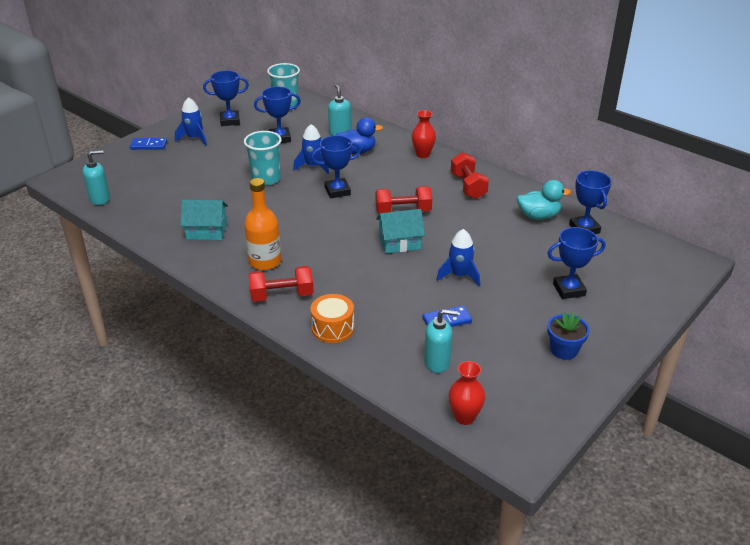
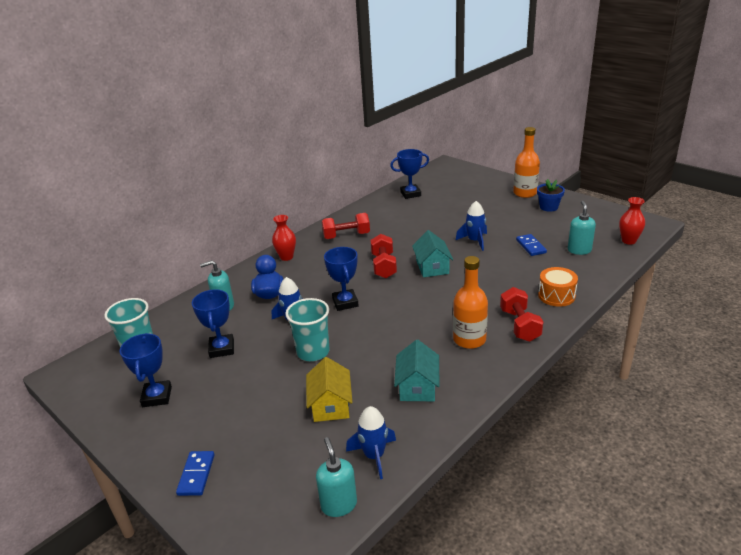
camera: 85 degrees left, 5 degrees down
(194, 138) = (193, 426): blue rocket -> blue rocket (374, 456)
(198, 191) = (331, 405): none -> yellow house
(538, 216) = (393, 209): turquoise duck -> none
(569, 290) = (484, 202): blue trophy -> none
(608, 331) = (525, 193): none -> orange bottle

